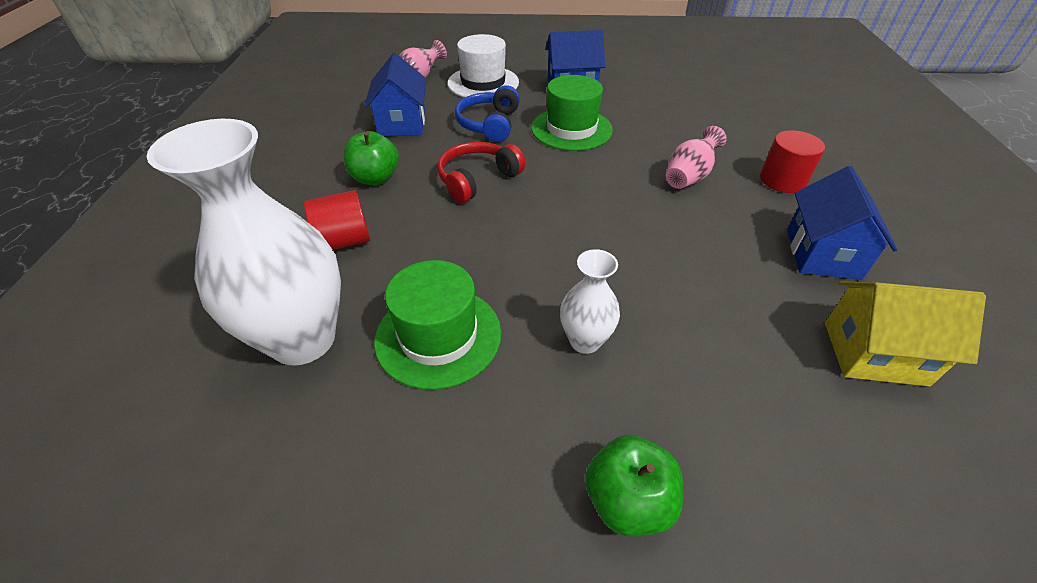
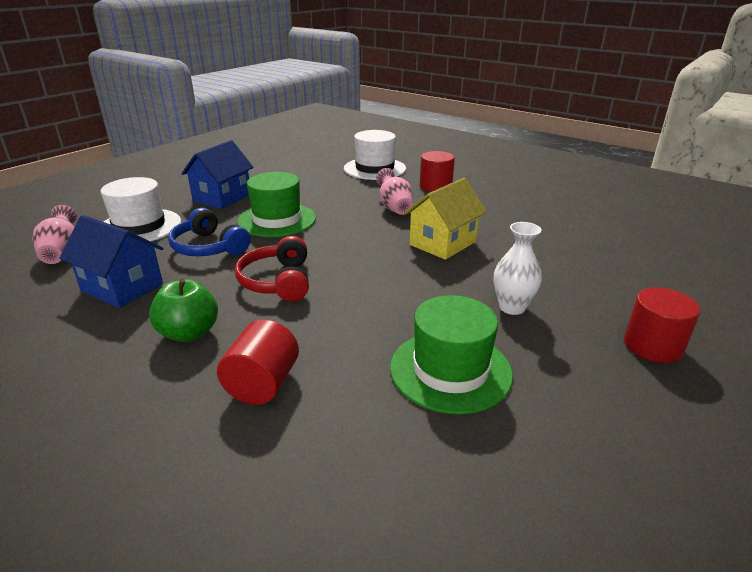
camera: 55 degrees left, 15 degrees down
(303, 339) = (380, 457): white vase -> none
(628, 501) = (652, 346): green apple -> red cylinder
(757, 125) = (374, 169): none -> white hat
(822, 253) = (508, 206): blue house -> none
(874, 353) = (591, 229): yellow house -> yellow house (442, 243)

